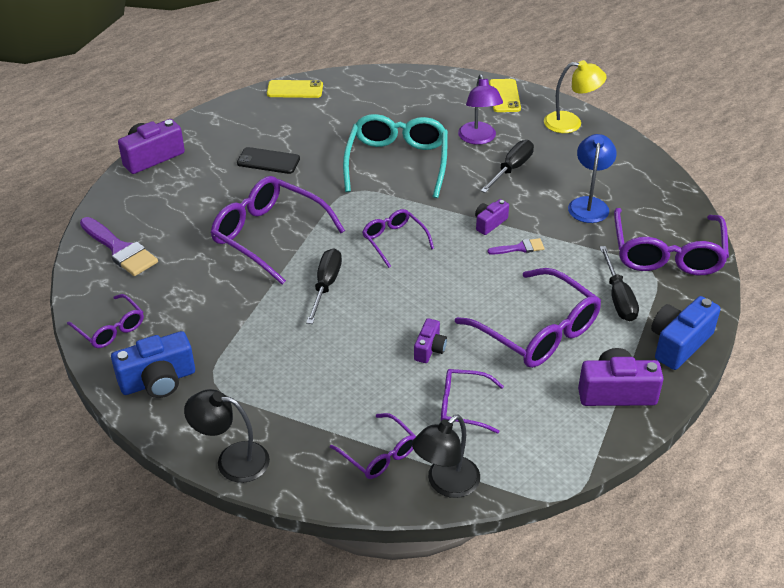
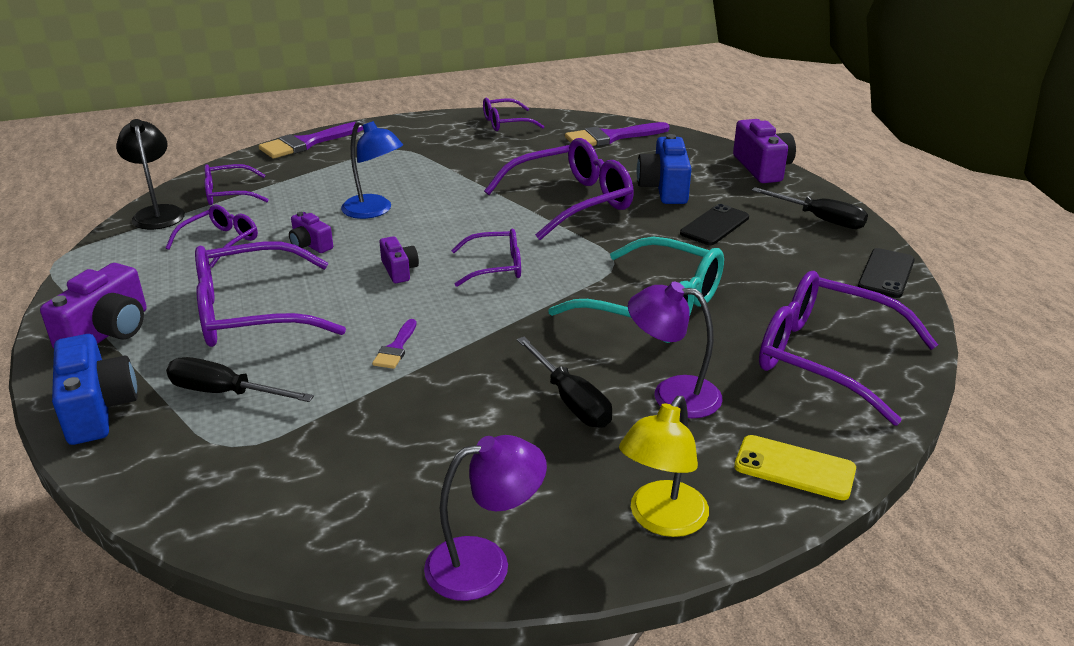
camera: 115 degrees right, 10 degrees down
(158, 381) = (424, 131): blue camera -> blue camera (664, 188)
(232, 460) = (307, 143): black lamp -> purple brush
(295, 89) = (886, 273): yellow phone -> black phone
(325, 286) = (462, 214): black screwdriver -> black screwdriver (820, 219)
(489, 223) = (465, 341): purple camera -> purple camera (399, 270)
(589, 204) = (425, 446): blue lamp -> blue lamp (374, 211)
(640, 161) = (485, 564): none -> purple lamp
(667, 253) = (245, 479): purple glasses -> purple glasses (825, 357)

